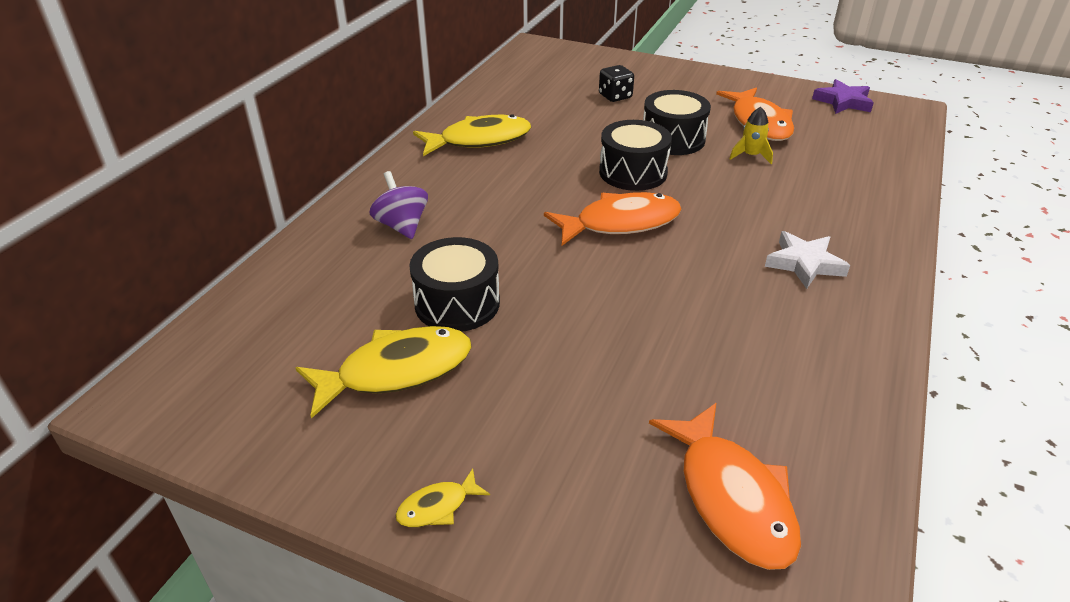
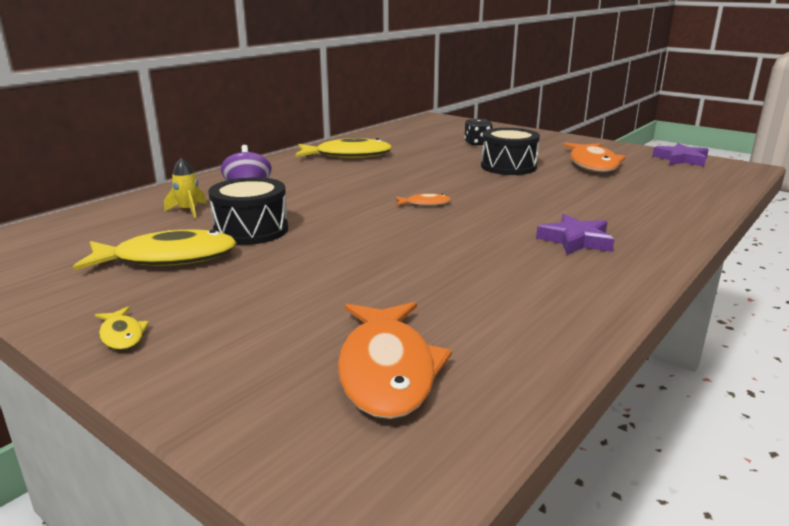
camera: 15 degrees right, 15 degrees down
(437, 507) = (122, 335): yellow fish -> yellow fish turned 105 degrees counterclockwise
(620, 223) = (425, 204): orange fish -> orange fish, size x0.46
(633, 172) = (459, 180): black drum -> none
(750, 156) = (571, 180): yellow rocket -> yellow rocket (188, 210)
(804, 263) = (576, 240): white star -> purple star

